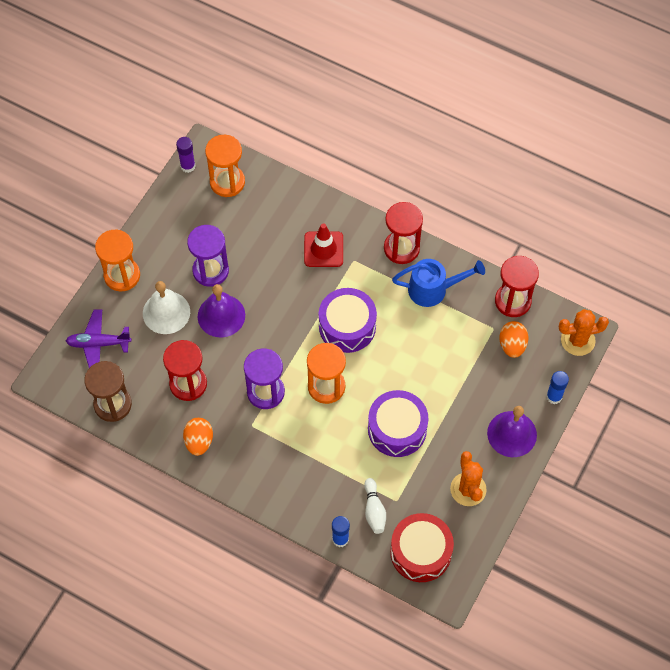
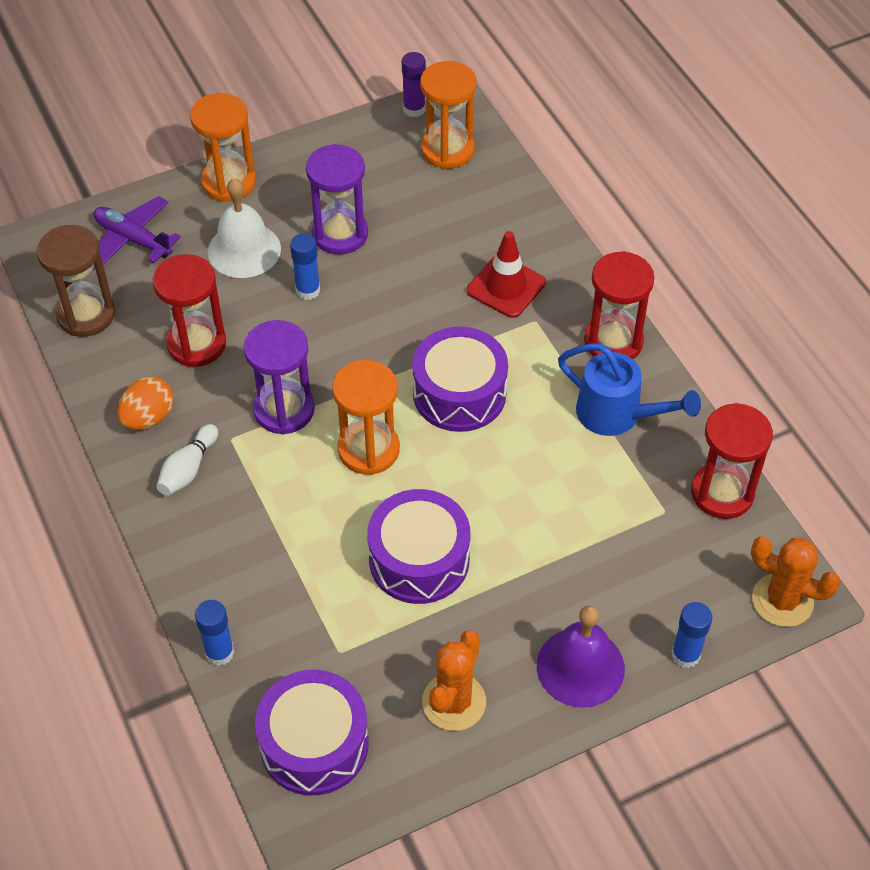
camera: 35 degrees right, 10 degrees down
(221, 315) = (308, 290): purple bell -> blue glue stick
(374, 510) = (297, 645): white bowling pin -> white bowling pin (188, 469)
(420, 552) = (314, 744): red drum -> purple drum
(512, 345) = (675, 549): orange egg -> none

